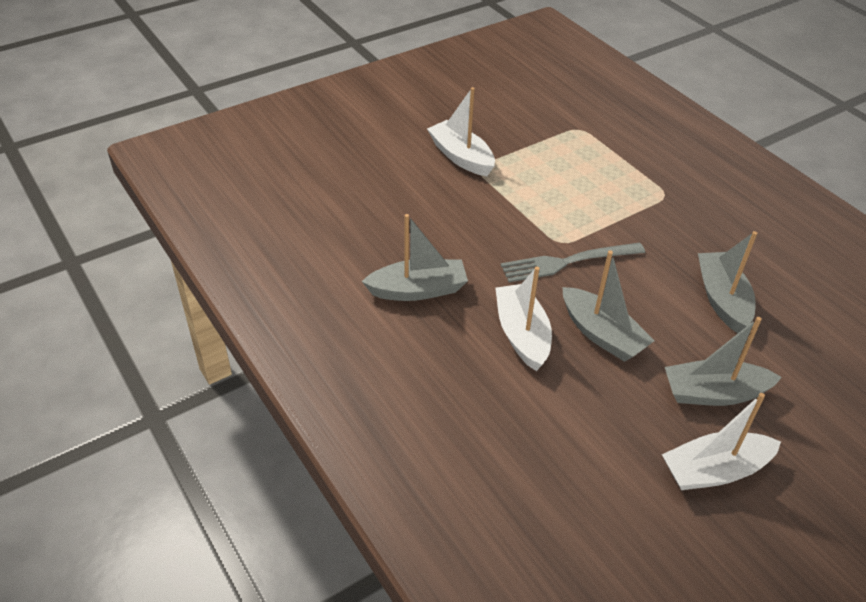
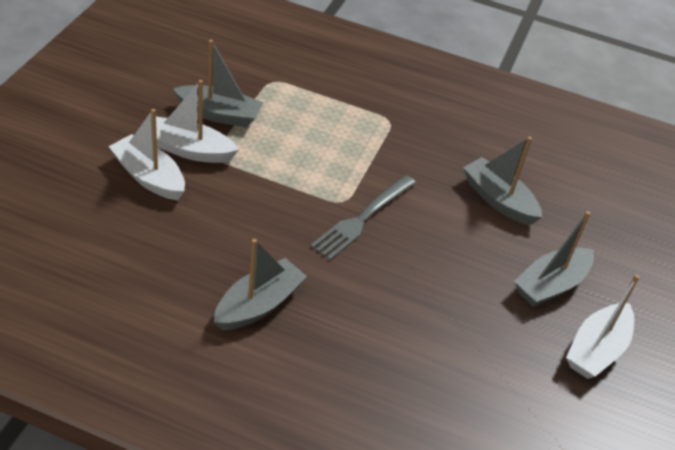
camera: 40 degrees left, 0 degrees up
(522, 334) = (378, 305): white boat -> white boat (149, 177)
(602, 334) = (438, 274): grey boat -> grey boat (219, 114)

